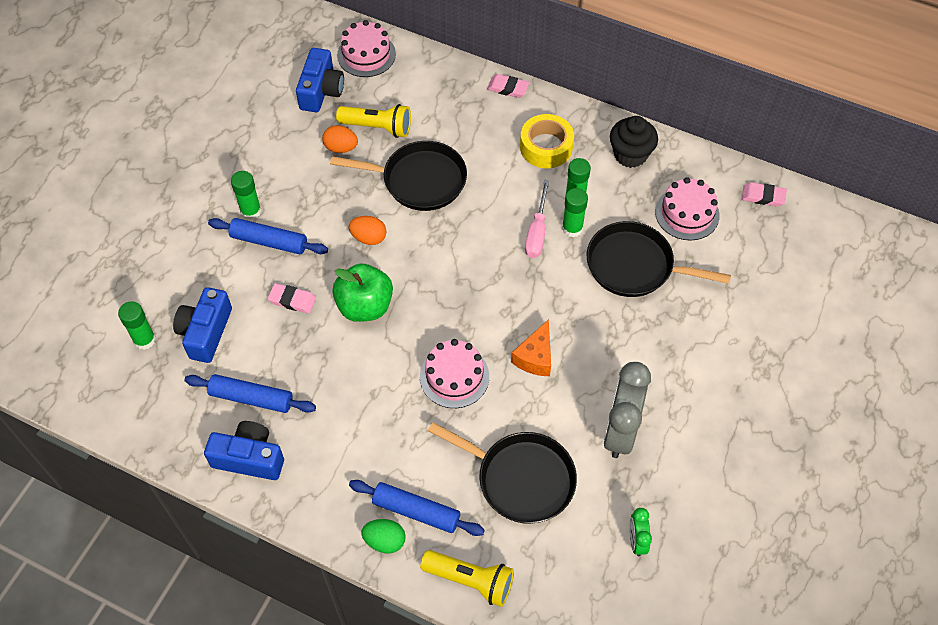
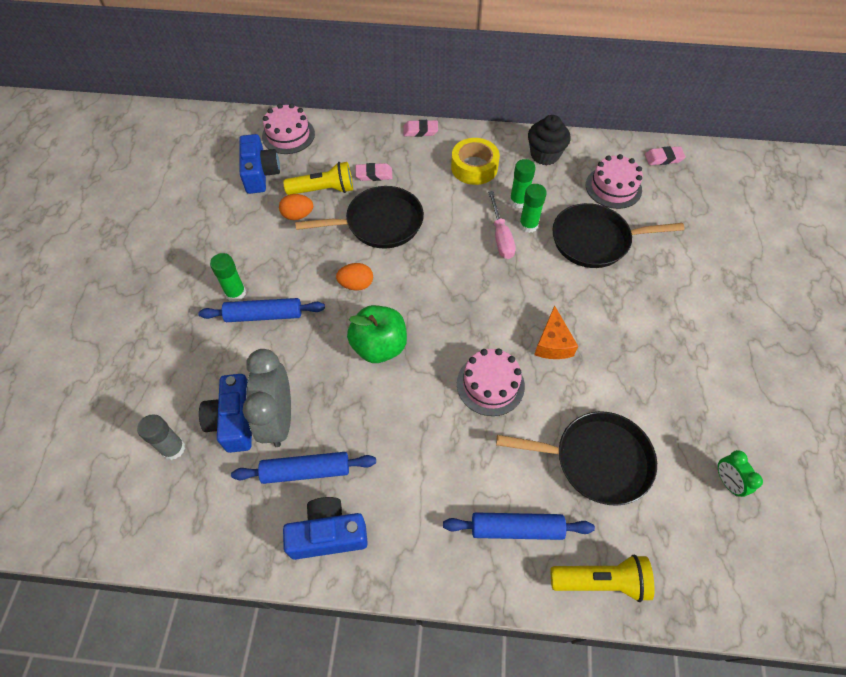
camera: 20 degrees left, 0 degrees up
(144, 340) = (173, 448): green glue stick -> grey glue stick
(292, 300) = (308, 362): pink eraser -> pink eraser (374, 174)
(385, 541) = (500, 571): green egg -> none
(620, 431) = (658, 385): grey clock -> grey clock (278, 419)

